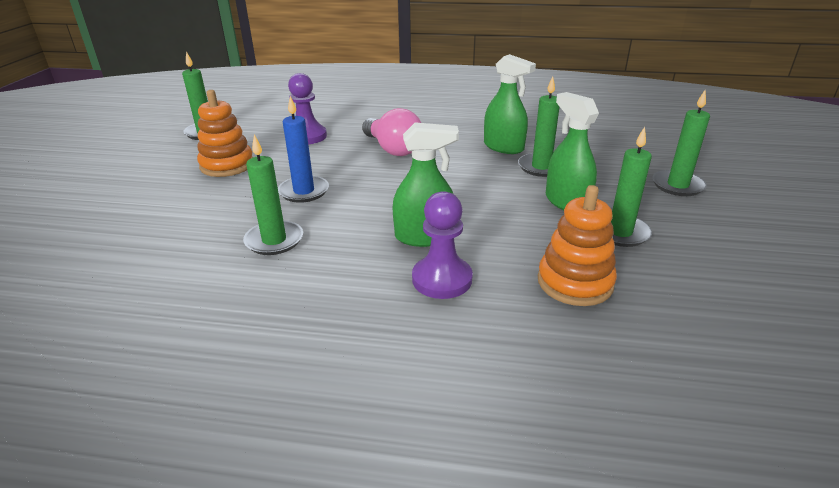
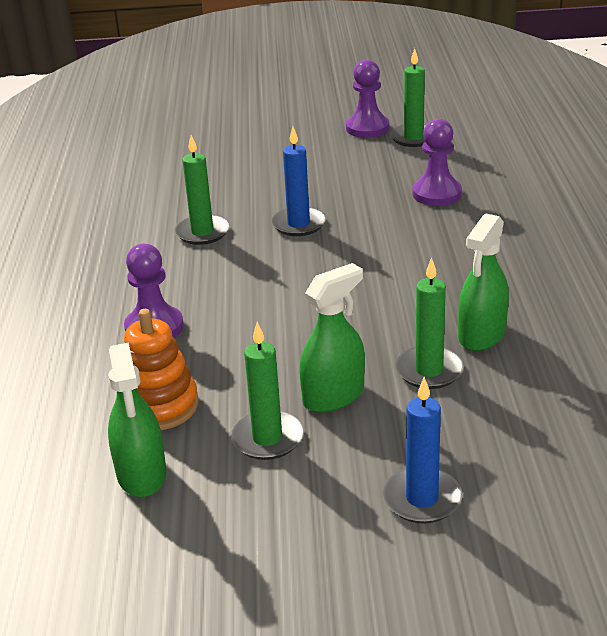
camera: 80 degrees right, 0 degrees up
(162, 146) = (367, 128): none -> purple pawn
(227, 165) = (340, 171): orange stacking toy -> none
(392, 149) = (430, 254): pink light bulb -> none
(424, 237) = (226, 307): green spray bottle -> green spray bottle (141, 474)
(677, 185) = (422, 499): green candle -> blue candle

